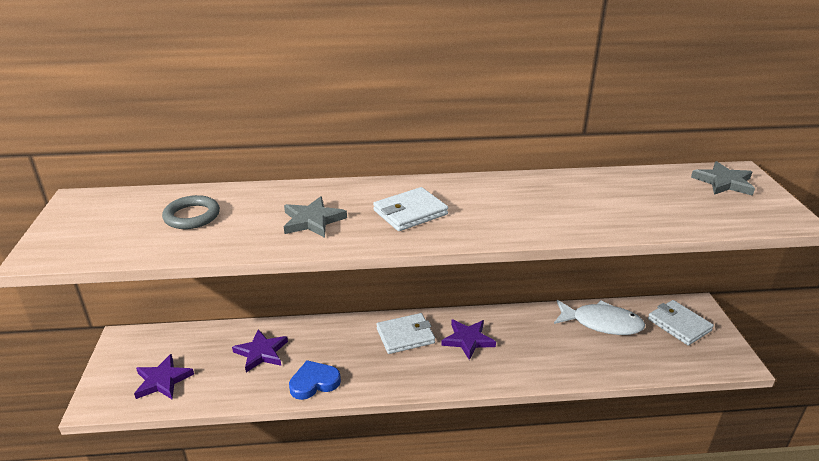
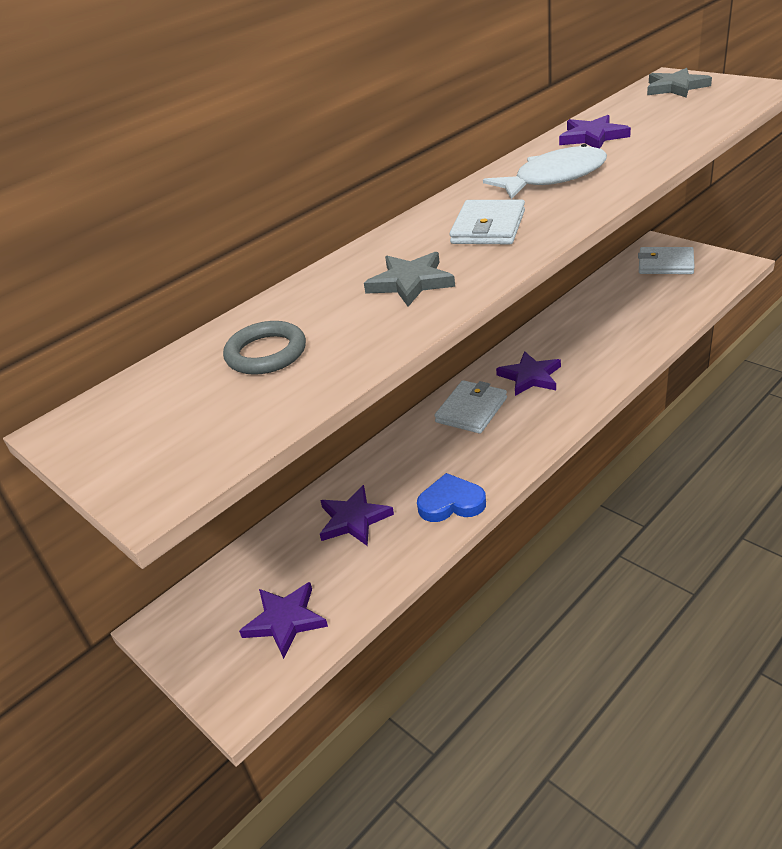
camera: 35 degrees left, 5 degrees up
(314, 382) = (451, 503): blue heart -> blue heart turned 60 degrees clockwise
(589, 188) = (592, 137): none -> purple star
(601, 323) = (612, 297): white fish -> white fish (554, 178)

